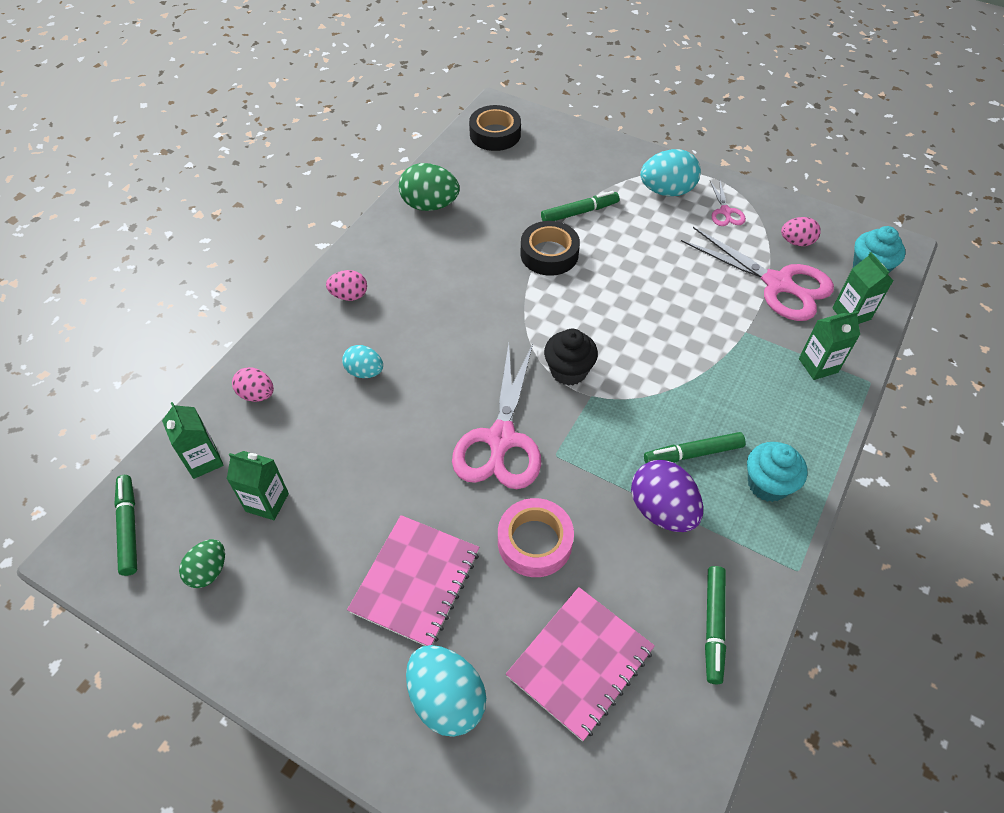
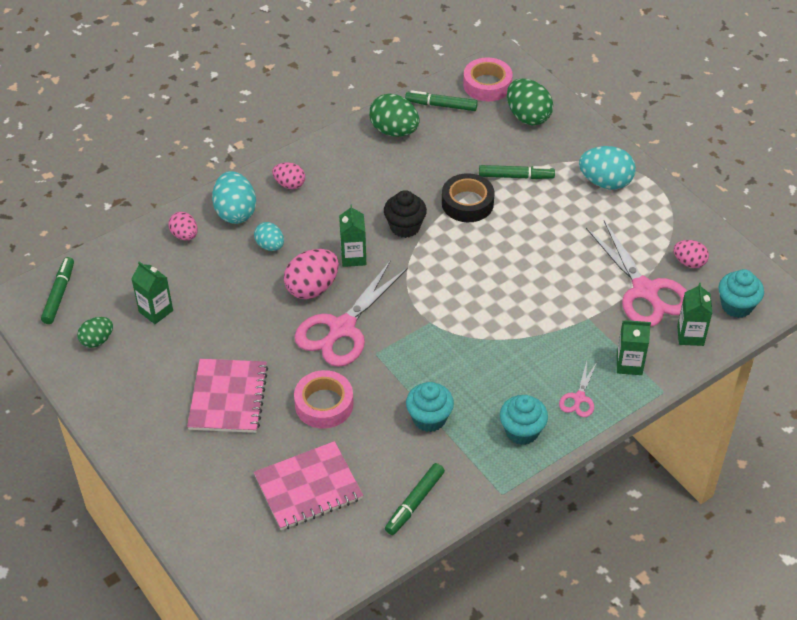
camera: 25 degrees right, 5 degrees down
(204, 460) = (127, 268): green carton -> green carton (353, 257)
(415, 581) = (228, 397): pink notebook -> pink notebook turned 45 degrees counterclockwise
(440, 404) = (312, 288): none -> pink egg
(446, 699) = (209, 473): turquoise egg -> turquoise egg (235, 212)
(495, 134) = (487, 85): black tape -> pink tape
(553, 152) = (528, 116): none -> green egg
(568, 371) = (424, 298): black cupcake -> black cupcake (405, 227)
(662, 510) = (429, 418): purple egg -> turquoise cupcake
(693, 454) = (480, 390): green marker -> green marker (441, 105)
(725, 212) = (644, 217): pink scissors -> pink scissors (579, 398)

